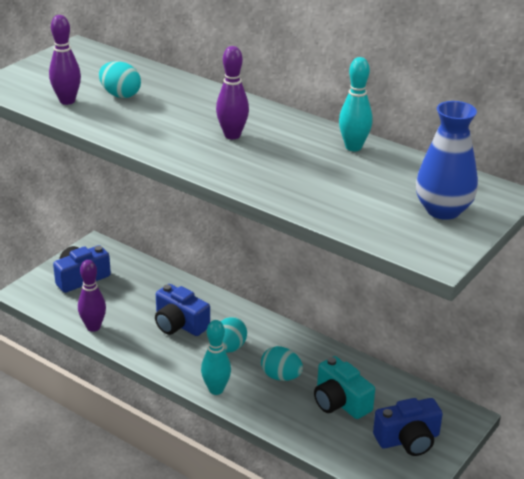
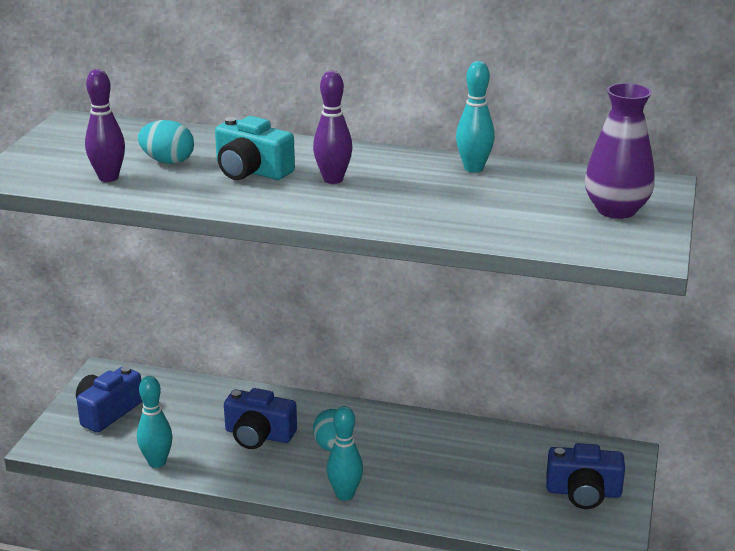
camera: 20 degrees left, 5 degrees down
(93, 327) = (157, 462): purple bowling pin -> turquoise bowling pin
(281, 376) = (409, 463): turquoise egg -> none
(340, 402) = (489, 472): turquoise camera -> turquoise camera (251, 171)
(408, 439) = (583, 492): blue camera -> blue camera turned 45 degrees clockwise
(443, 210) = (616, 210): blue vase -> purple vase

